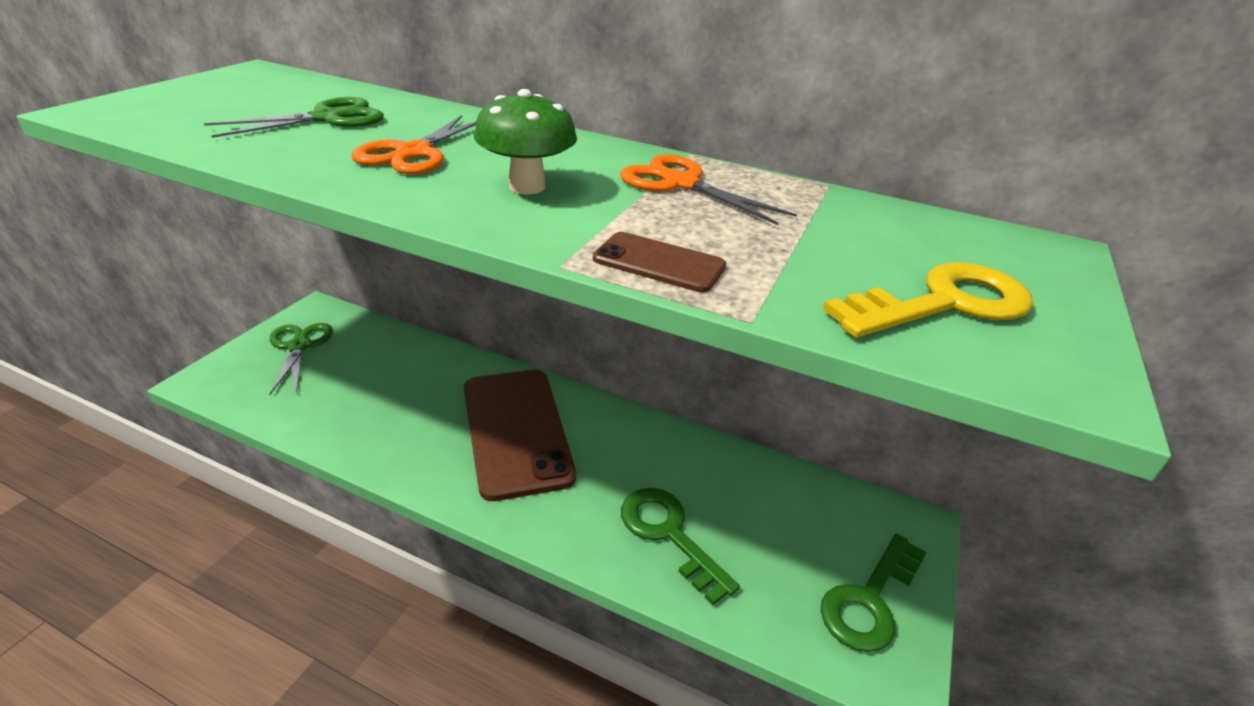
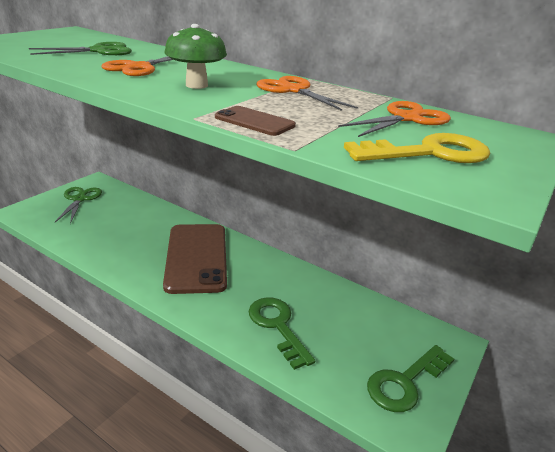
camera: 10 degrees right, 5 degrees down
(873, 229) = (406, 118): none -> orange scissors

